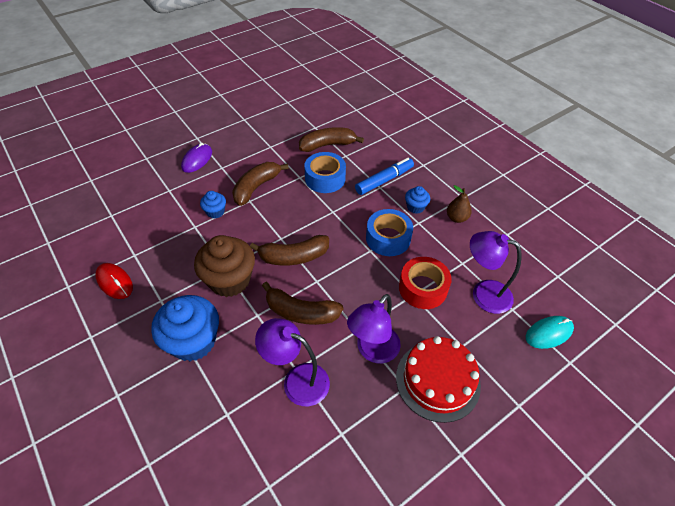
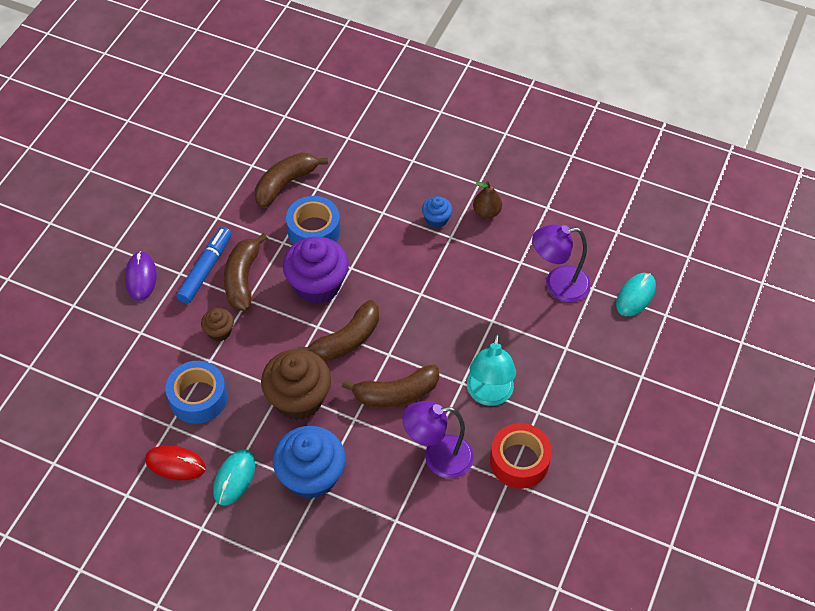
camera: 30 degrees left, 5 degrees up
(142, 313) = (234, 478): none -> turquoise mouse
(215, 212) = (219, 332): blue cupcake -> brown cupcake
(301, 212) = (317, 285): none -> purple cupcake
(372, 351) = (489, 395): purple lamp -> turquoise lamp
(384, 180) = (382, 201): blue marker -> blue marker (205, 269)
(388, 238) = (430, 271): blue tape -> blue tape (198, 398)
(423, 288) = (498, 308): red tape -> red tape (519, 461)
(437, 380) = (562, 391): red cake -> none

